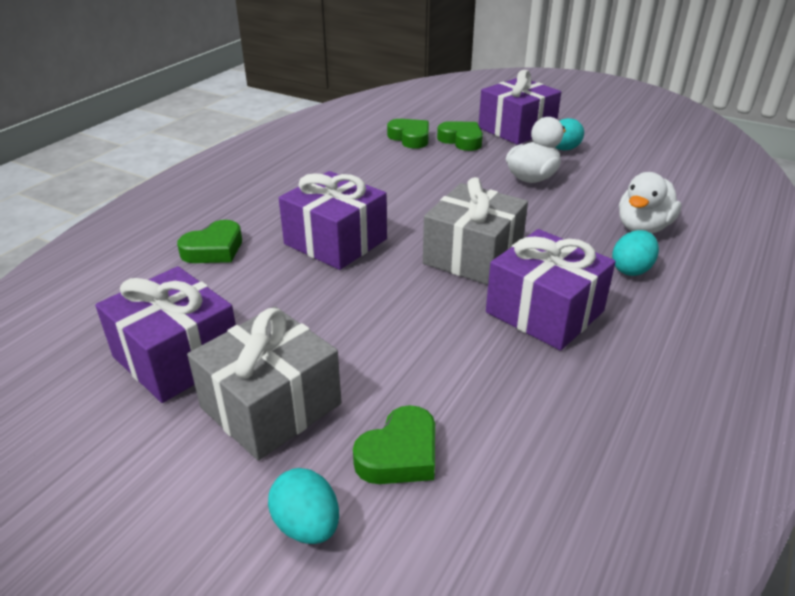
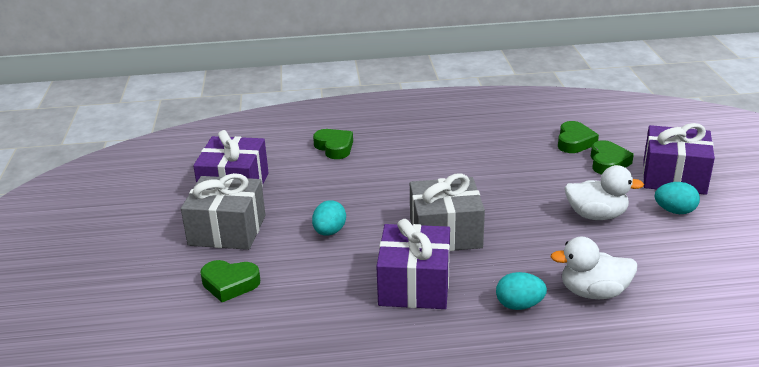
camera: 55 degrees right, 5 degrees down
(214, 249) = (334, 147): green heart -> green heart turned 135 degrees counterclockwise
(307, 525) = (161, 278): turquoise egg -> turquoise egg (329, 232)
(335, 241) = (394, 179): purple gift -> none

